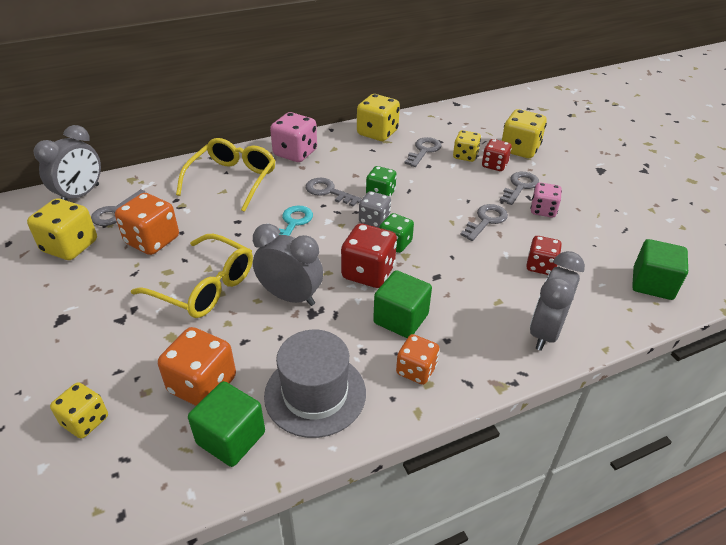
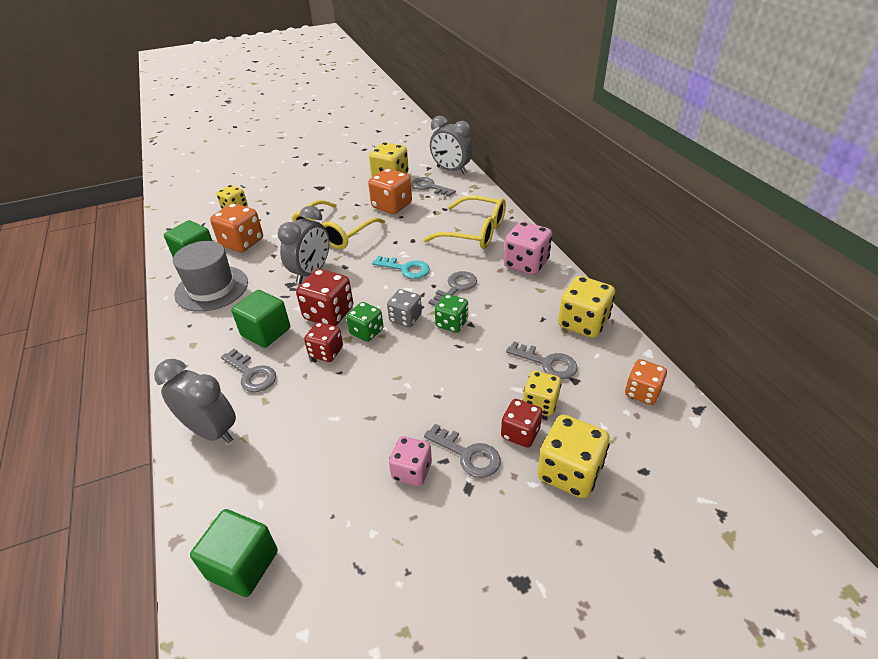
camera: 95 degrees right, 0 degrees up
(416, 370) = (208, 338): orange dice -> orange dice (642, 392)
(486, 220) = (396, 408): grey key -> grey key (251, 374)
(540, 266) = (306, 446): red dice -> red dice (326, 352)

